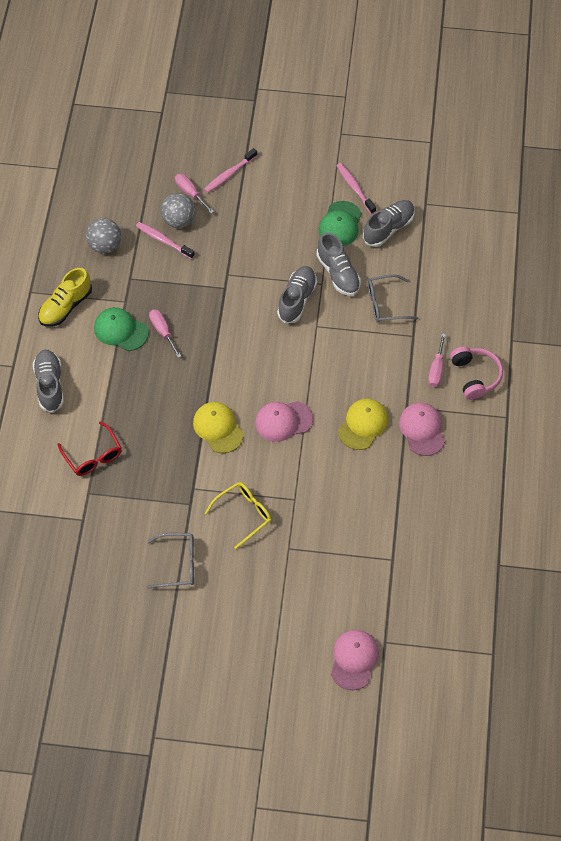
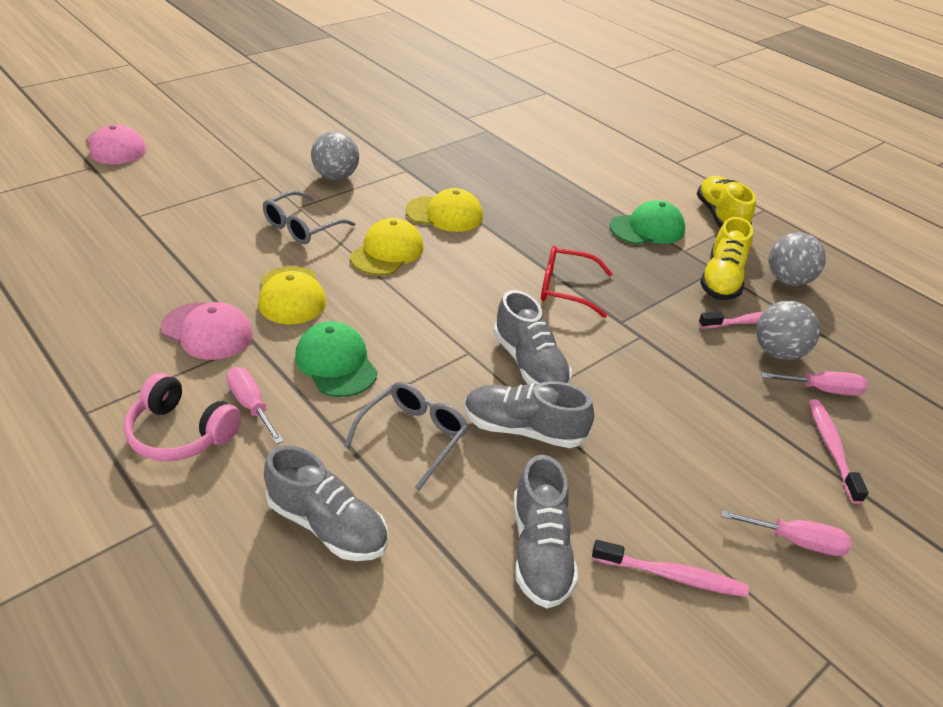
camera: 130 degrees right, 20 degrees down
(50, 385) = (629, 166): grey shoe -> grey shoe (327, 525)
(93, 456) = (520, 148): red glasses -> red glasses (566, 288)
(137, 271) = (721, 279): none -> yellow shoe
(163, 331) = (612, 249): pink screwdriver -> pink screwdriver (796, 541)
(178, 564) = (353, 129): grey glasses -> grey glasses (302, 227)
(243, 514) = (336, 176): yellow glasses -> grey ball
(283, 421) = (387, 252): pink cap -> yellow cap
(340, 224) = (611, 498): green cap -> green cap (336, 363)

